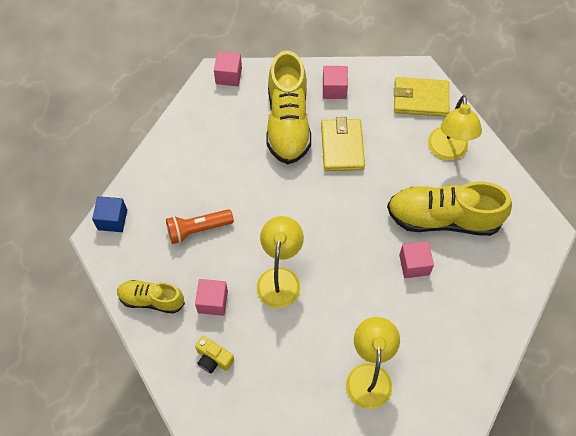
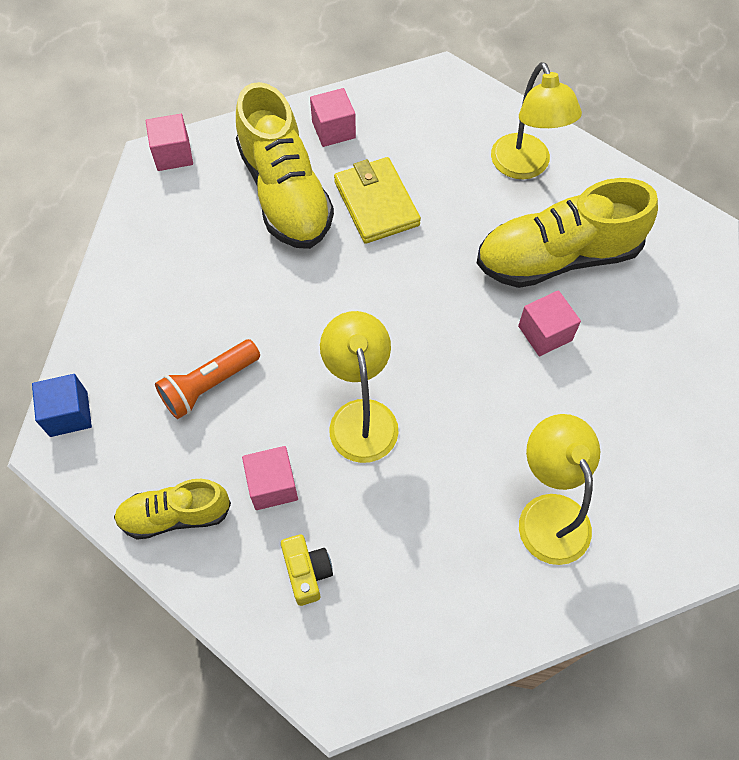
camera: 20 degrees left, 0 degrees up
(213, 359) = (307, 572): yellow camera -> yellow camera turned 120 degrees counterclockwise
(420, 99) = (458, 109): yellow wallet -> none

